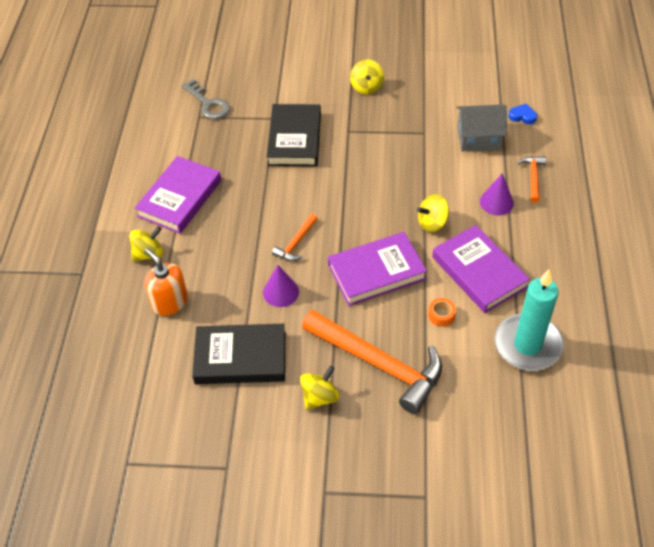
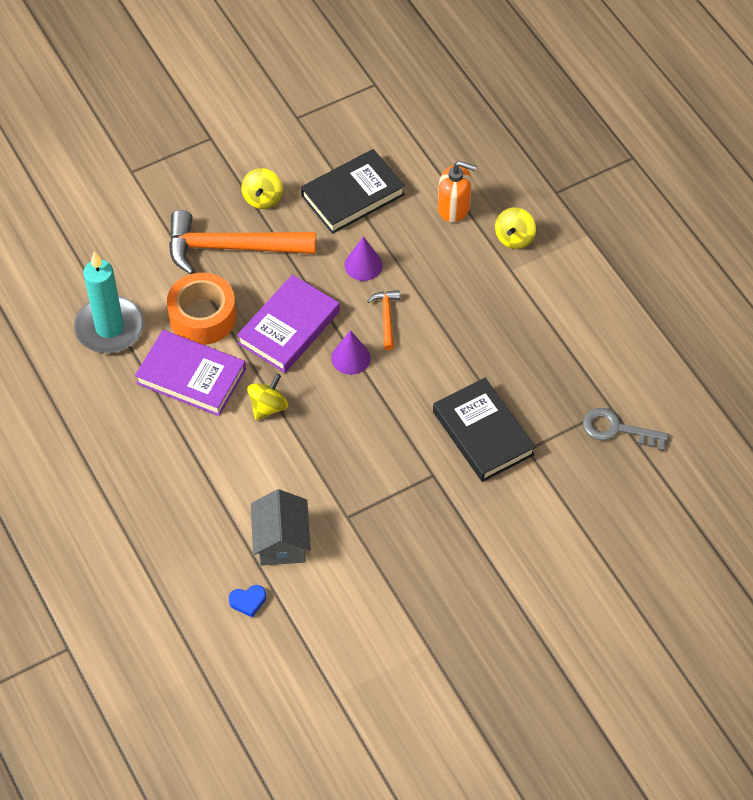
camera: 145 degrees right, 5 degrees up
(179, 198) = (539, 305): purple book -> none
(366, 87) = (458, 549): yellow spinning top -> none
(441, 315) = (202, 316): orange tape -> orange tape, size x2.40
(478, 138) = (281, 541): grey house -> grey house turned 60 degrees counterclockwise
(496, 202) = (216, 465): purple cone -> purple cone (350, 358)
(533, 177) = (192, 517): orange hammer -> none

